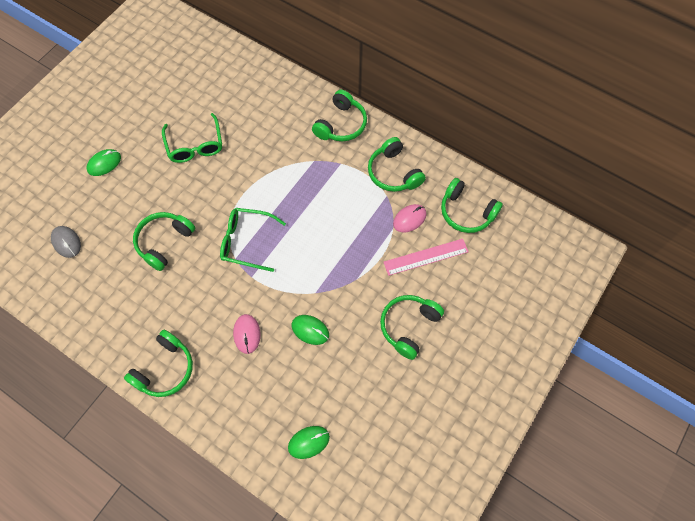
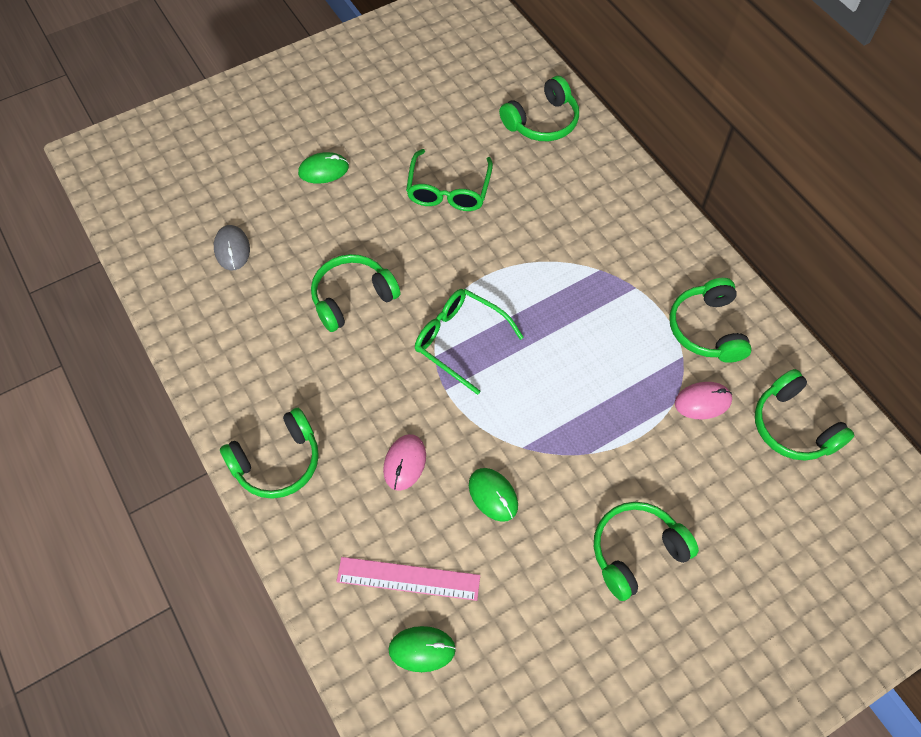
camera: 25 degrees right, 5 degrees down
(341, 124) = (659, 236): green headphones -> green headphones (542, 122)
(426, 257) = (704, 465): pink ruler -> pink ruler (408, 579)

